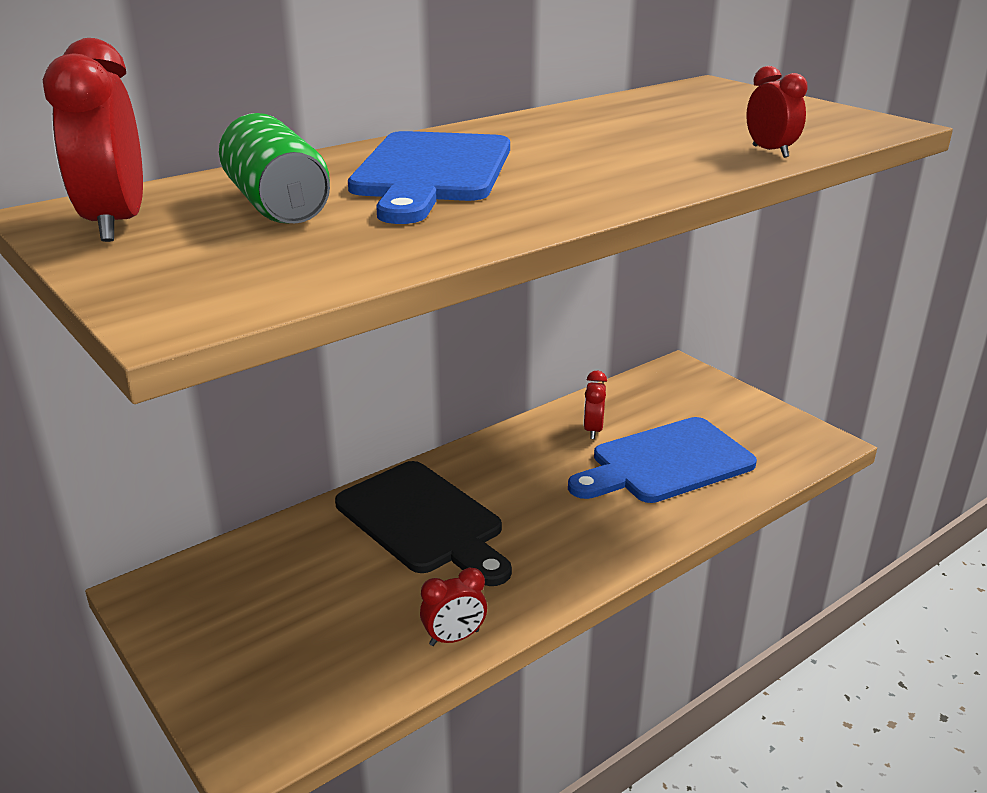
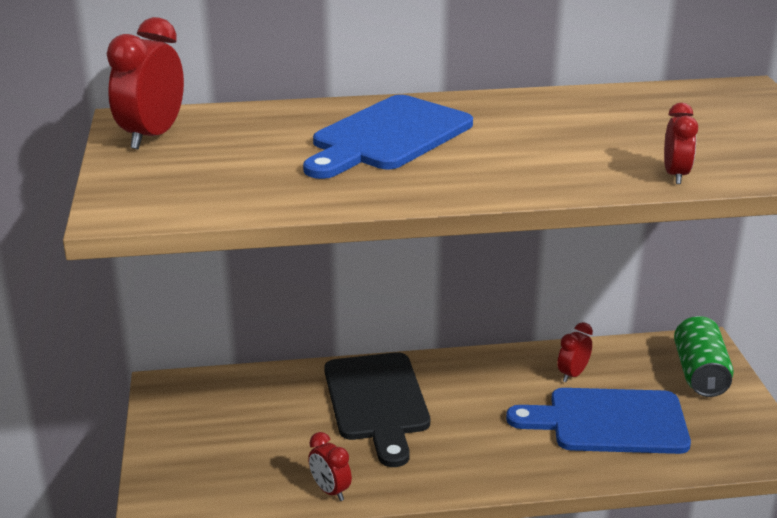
camera: 30 degrees right, 0 degrees up
(277, 205) = (257, 143): green can -> green can (700, 373)
(454, 638) = (330, 491): red clock -> red clock turned 45 degrees clockwise

